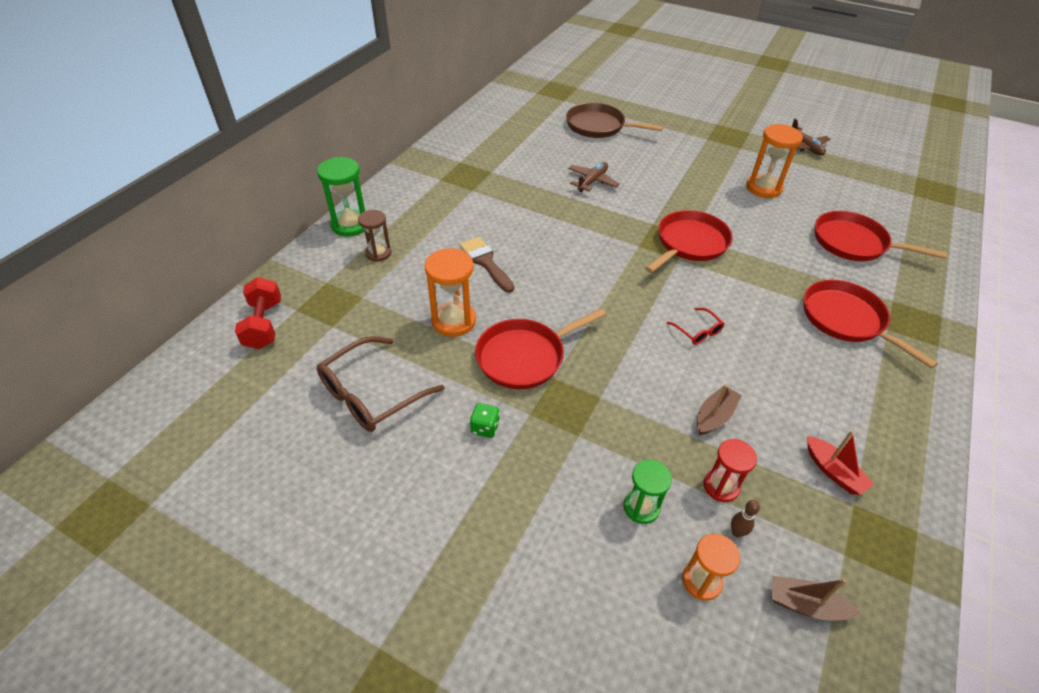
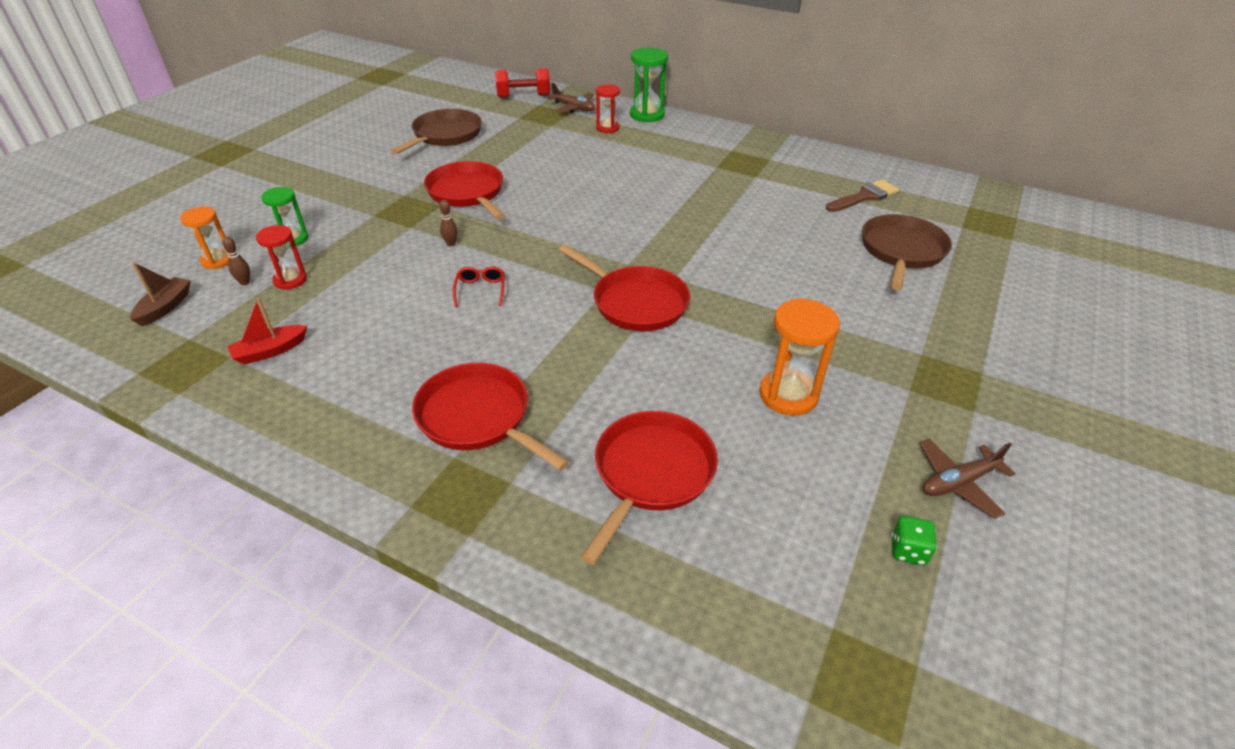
camera: 90 degrees right, 5 degrees down
(372, 394) = (445, 135): brown glasses -> brown pan
(378, 253) = (607, 128): brown hourglass -> red hourglass
(453, 321) = (517, 162): orange hourglass -> none
(485, 428) = (397, 177): green dice -> green dice (908, 550)
(486, 262) = (596, 175): brown brush -> brown brush (864, 197)
(592, 181) = (756, 239): brown plane -> brown plane (574, 108)
(627, 359) = (451, 244): none -> brown bowling pin
(697, 331) = (480, 290): red glasses -> red glasses turned 120 degrees clockwise
(714, 416) = (365, 286): brown boat -> none
(846, 320) = (478, 417): red pan -> red pan turned 105 degrees counterclockwise

